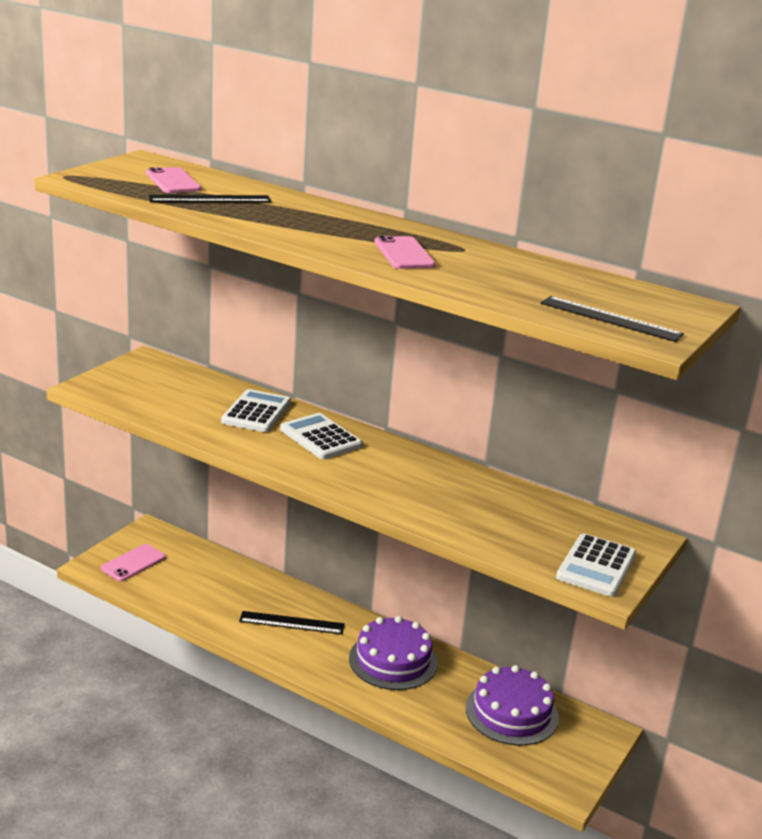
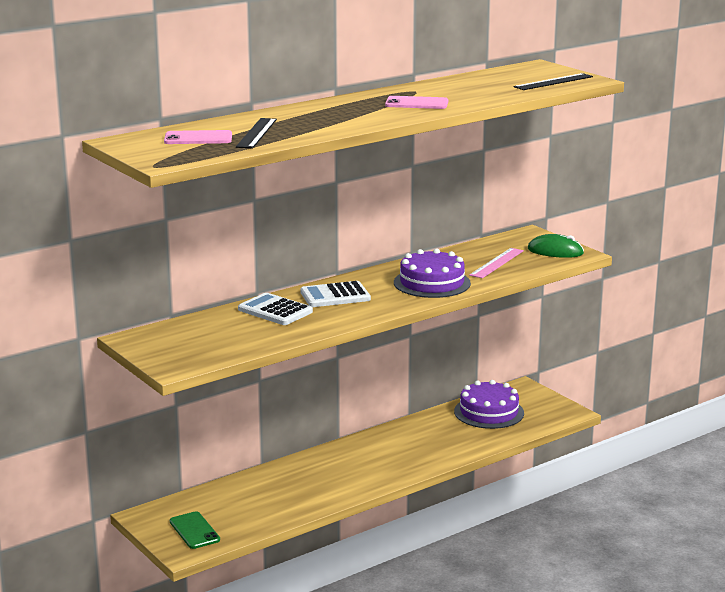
camera: 65 degrees left, 5 degrees down
(133, 563) = (194, 531): pink phone -> green phone
(292, 623) = (335, 472): black ruler -> none
(393, 660) = (407, 441): purple cake -> purple cake (432, 283)
(511, 526) = (496, 263): none -> pink ruler
(596, 566) = (555, 251): white calculator -> green mouse

